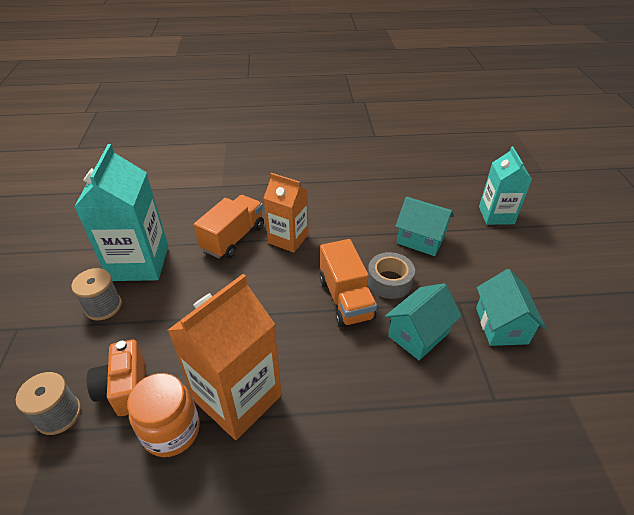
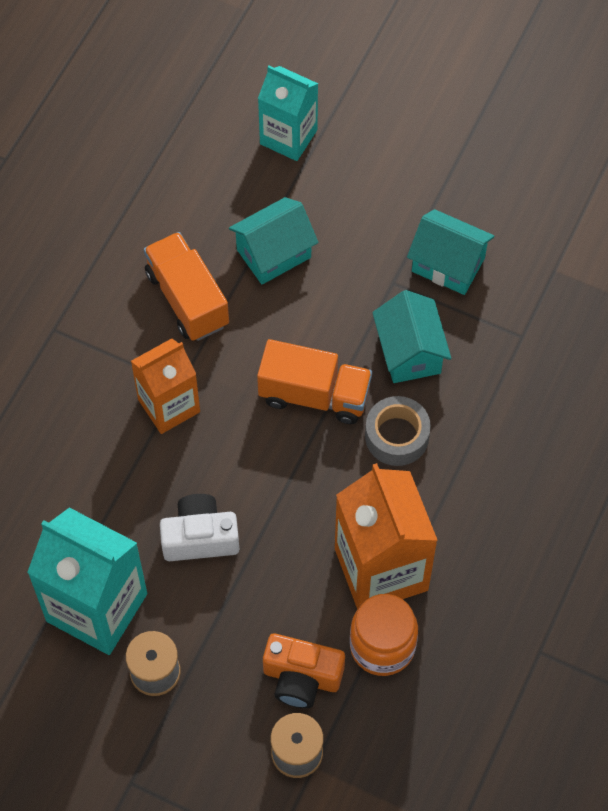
camera: 60 degrees left, 20 degrees up
(209, 287) = (200, 537): none -> white camera
(233, 238) = (122, 472): orange truck -> orange truck (187, 299)
(389, 281) = (318, 333): grey tape -> grey tape (397, 436)

